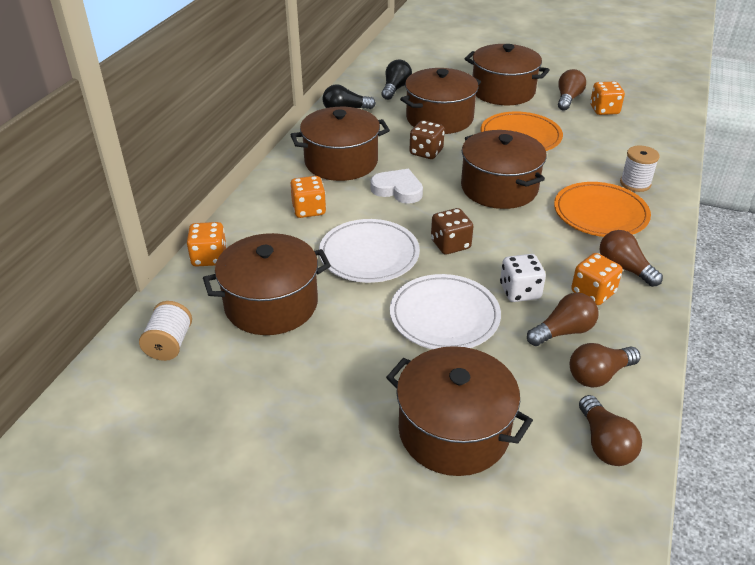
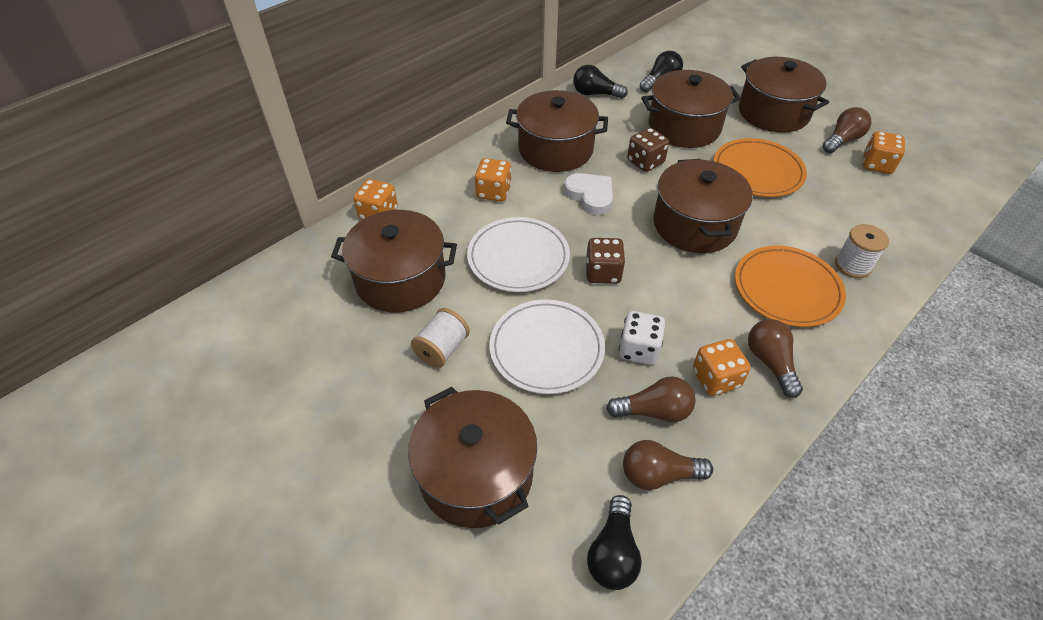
camera: 25 degrees right, 10 degrees up
(169, 344) = (296, 288): white spool -> white spool (442, 349)
(604, 443) = (613, 553): brown light bulb -> black light bulb

